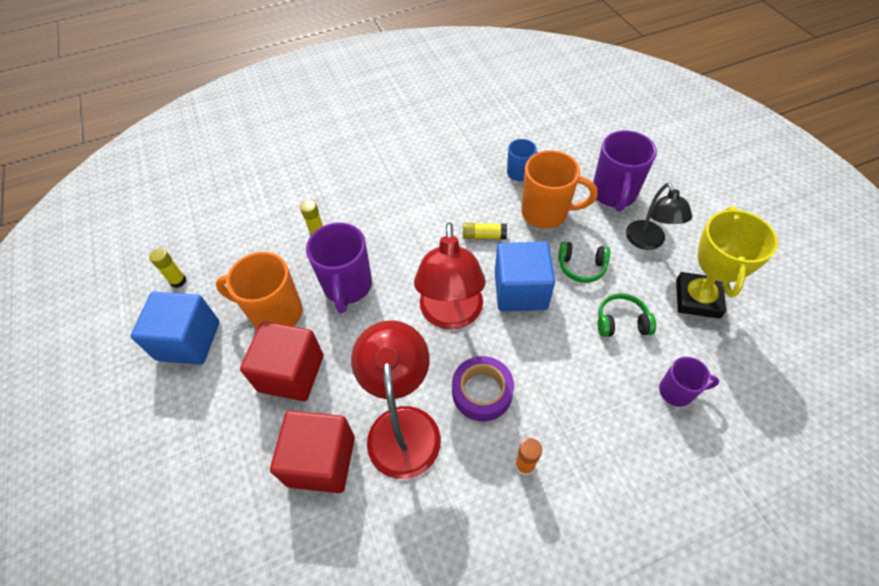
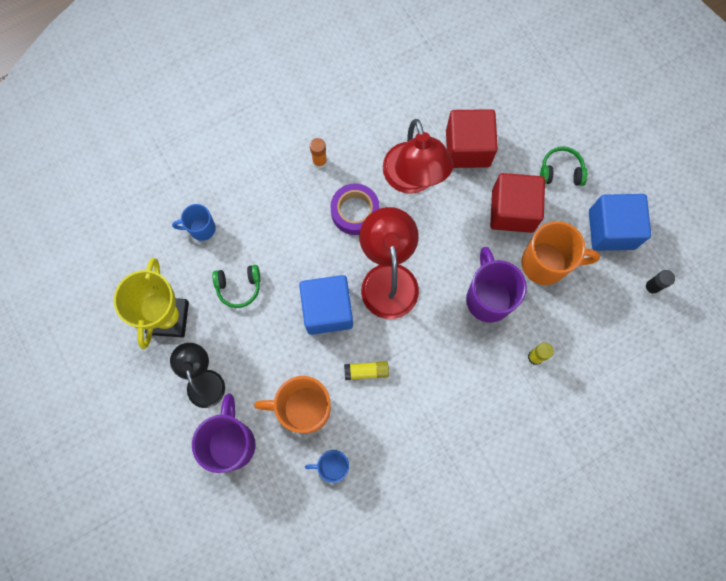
camera: 170 degrees right, 20 degrees up
(178, 281) = (650, 287): yellow glue stick -> black glue stick
(581, 267) = (271, 343): green headphones -> green headphones (561, 171)
(677, 391) = (201, 229): purple mug -> blue mug

